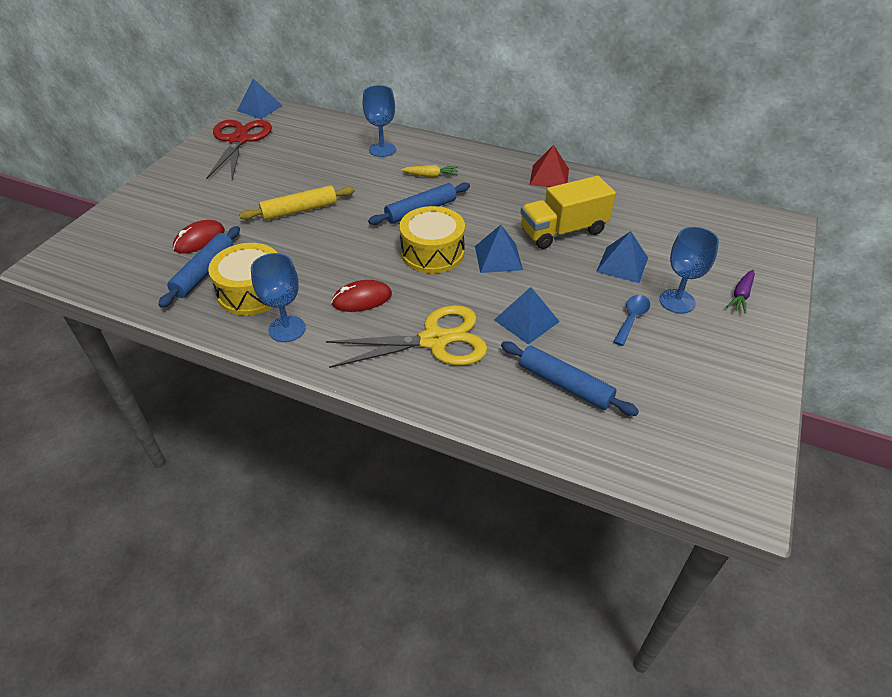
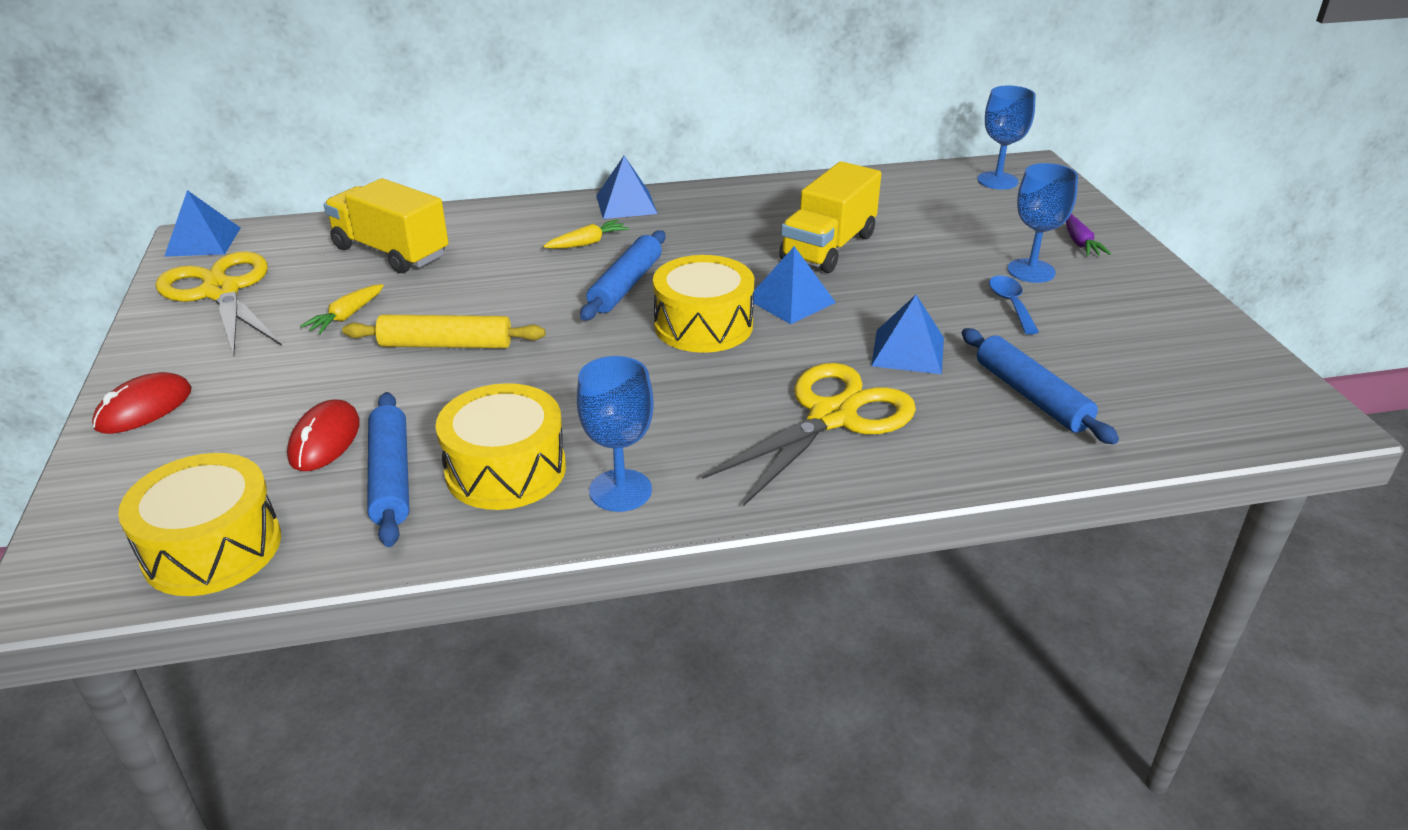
camera: 35 degrees left, 10 degrees down
(110, 273) = (212, 548): none -> yellow drum
(239, 140) = (221, 292): red scissors -> yellow scissors
(274, 175) = (346, 316): none -> yellow carrot
(299, 210) = (446, 344): yellow rolling pin -> yellow rolling pin turned 60 degrees clockwise
(331, 145) = (391, 252): none -> yellow truck
(362, 299) = (679, 412): red mouse -> red mouse (144, 408)
(382, 149) = (478, 235): blue goblet -> blue goblet (997, 181)
(549, 176) = (739, 198): red pyramid -> none
(565, 385) = (1031, 396): blue rolling pin -> blue rolling pin turned 60 degrees clockwise
(622, 264) = (933, 257): blue pyramid -> blue pyramid (626, 204)

